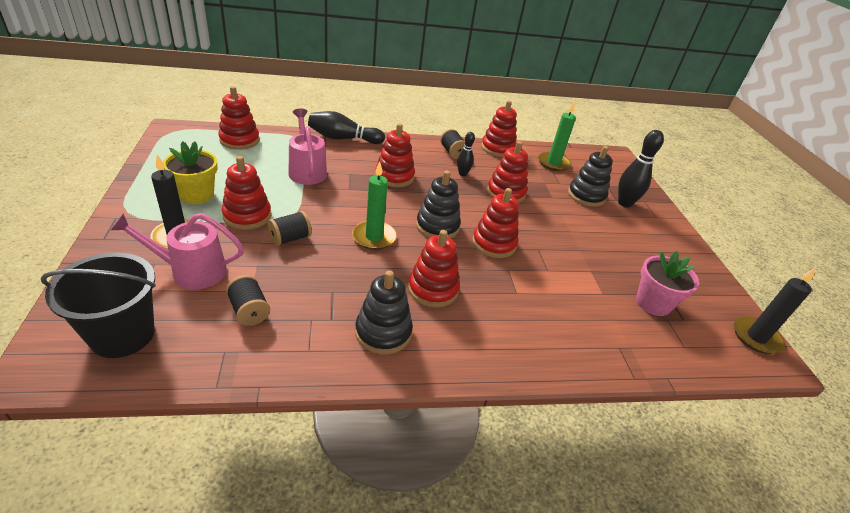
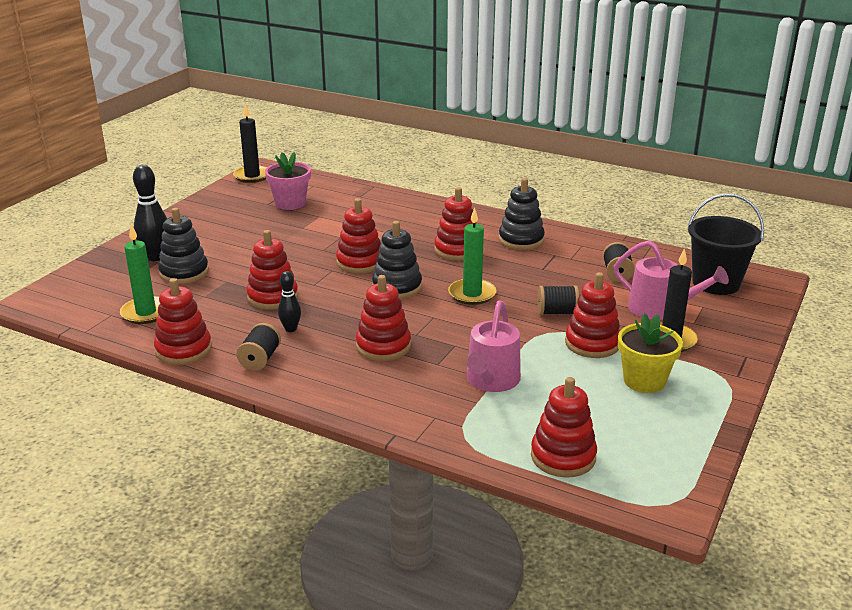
camera: 140 degrees left, 10 degrees down
(343, 139) = (397, 421): black bowling pin -> none

